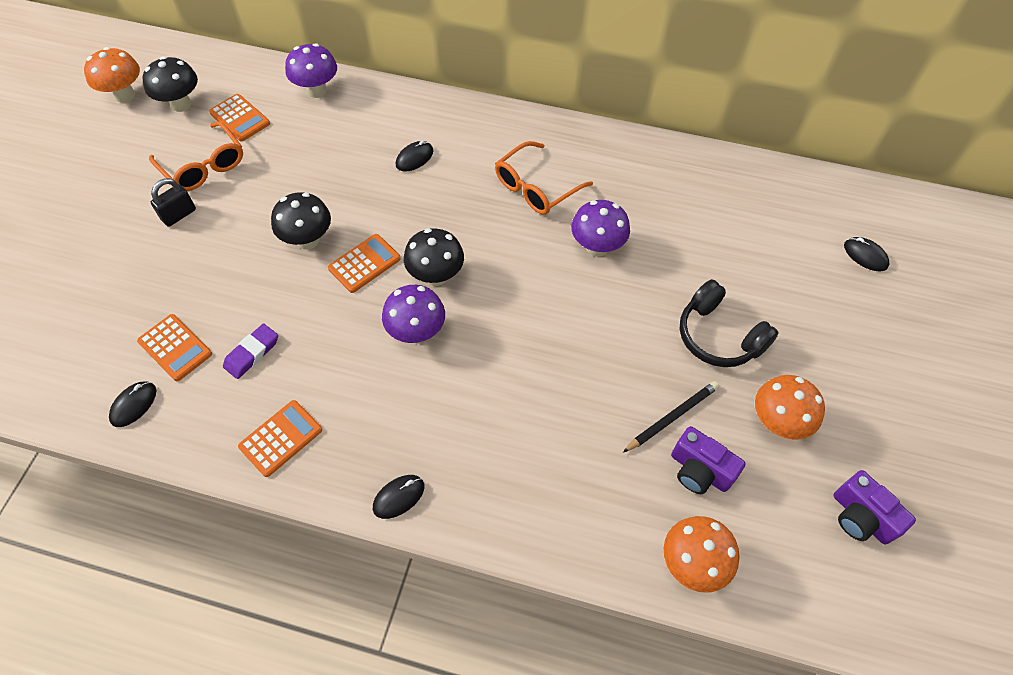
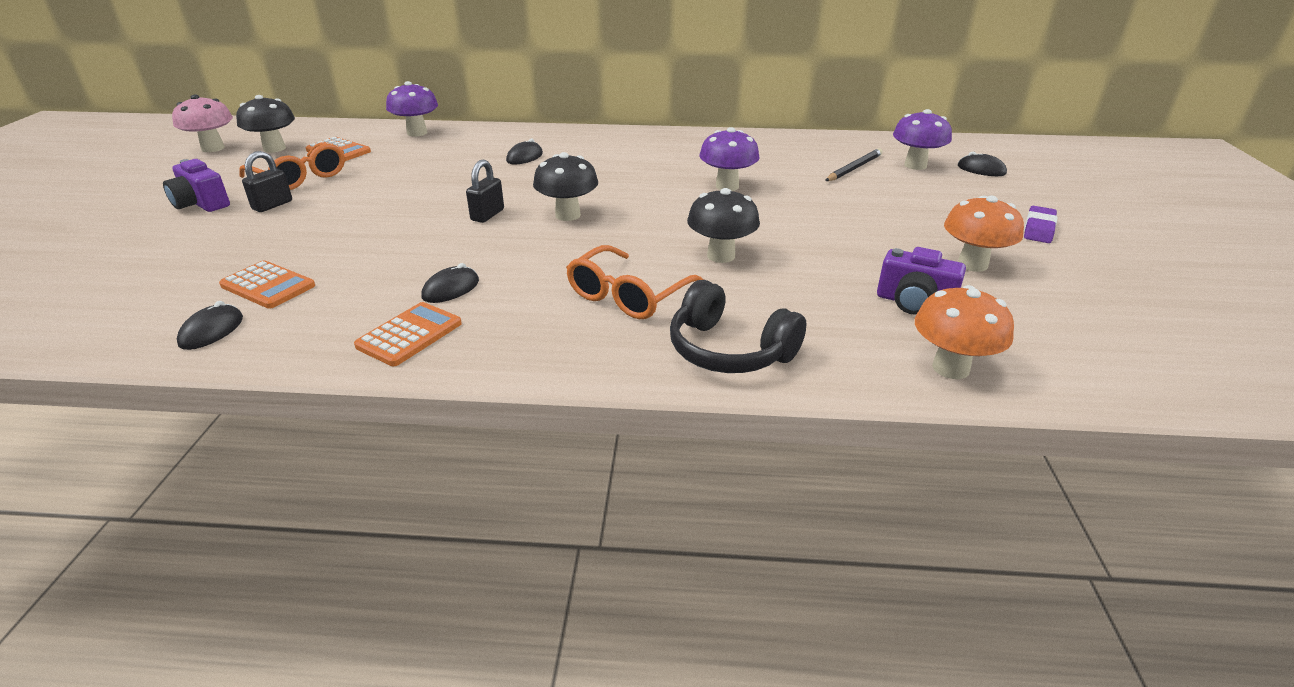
camera: 10 degrees left, 25 degrees down
(125, 95) = (213, 148): orange mushroom -> pink mushroom
(252, 353) = (365, 280): purple eraser -> purple eraser (1038, 229)
(308, 240) = (421, 207): black mushroom -> black mushroom (721, 256)
(364, 264) = (487, 215): orange calculator -> black padlock
(398, 497) = (571, 361): black mouse -> black mouse (451, 289)
(416, 332) = (557, 249): purple mushroom -> purple mushroom (915, 165)
(536, 187) = (651, 162): orange glasses -> orange glasses (628, 295)
(672, 417) = (862, 273): black pencil -> black pencil (854, 168)
(718, 336) = (877, 222): black headphones -> black headphones (729, 350)
(860, 517) = (1107, 313): purple camera -> purple camera (201, 204)

